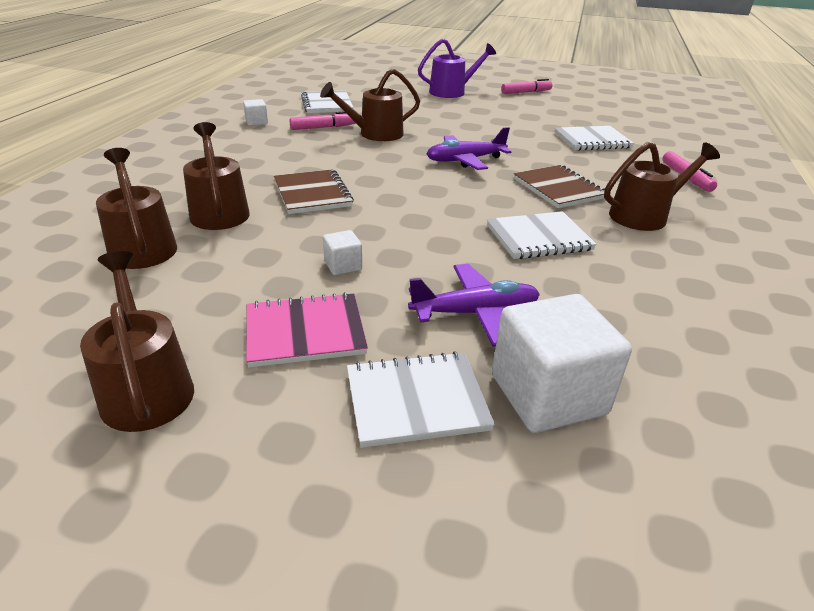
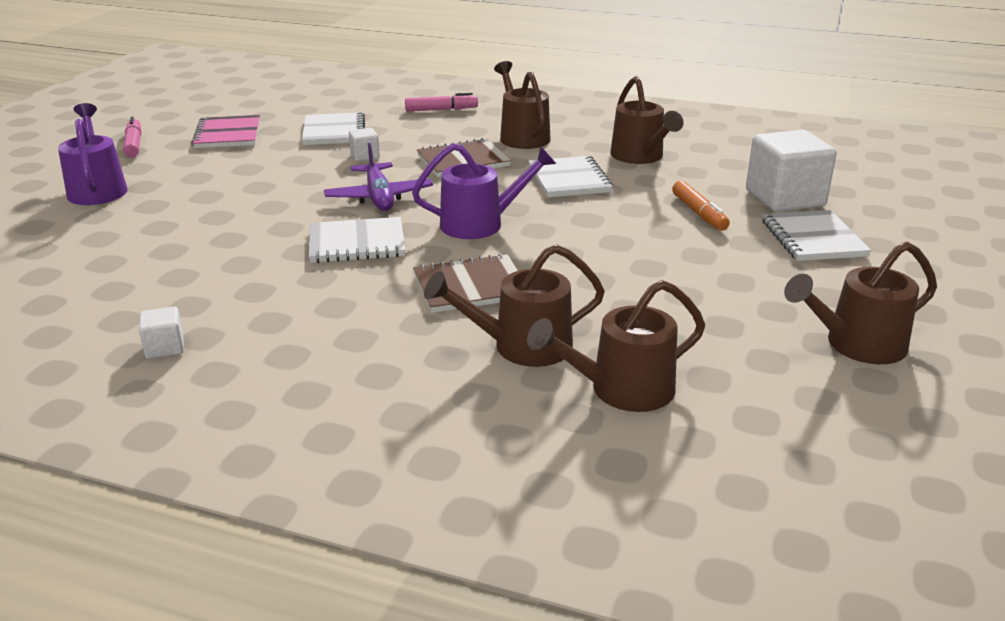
camera: 85 degrees left, 5 degrees down
(305, 332) = (752, 280): pink notebook -> pink notebook (228, 134)
(323, 127) = (221, 286): pink marker -> none
(327, 104) = (98, 286): white notebook -> white notebook (357, 243)
(343, 265) = (638, 266): white cube -> white cube (365, 156)
(374, 134) = (267, 248): brown watering can -> brown watering can (640, 157)
(423, 197) = (481, 224): none -> purple watering can
(475, 313) = (699, 213): purple plane -> orange marker

